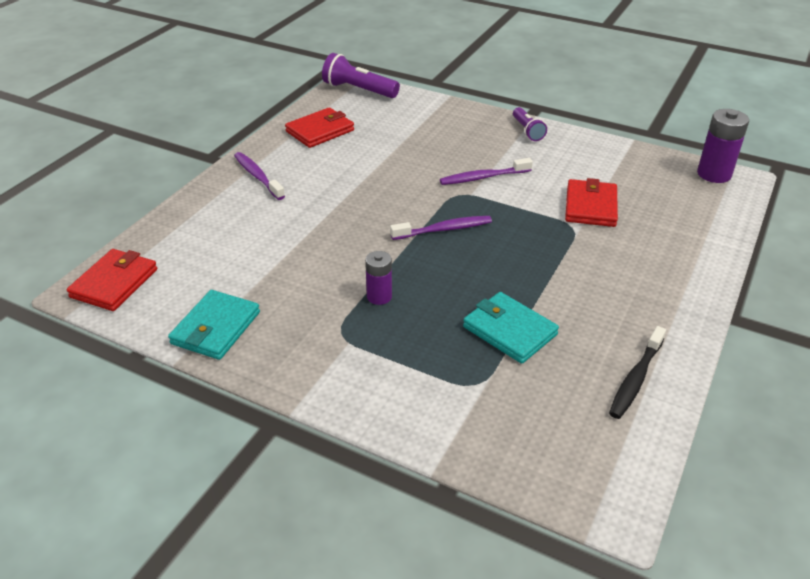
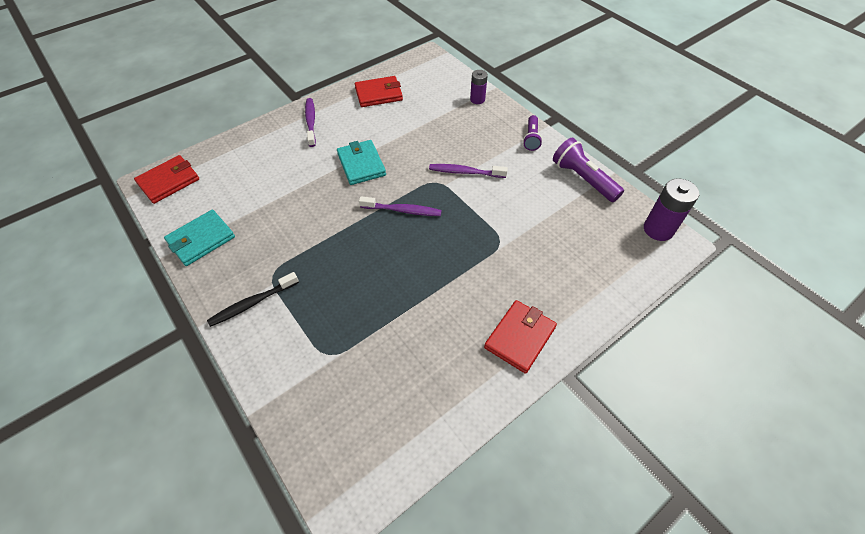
camera: 25 degrees right, 15 degrees up
(358, 90) = (431, 64): purple flashlight -> purple flashlight (583, 179)
(379, 296) = (318, 253): purple battery -> purple battery (477, 99)
(509, 331) = (384, 318): turquoise wallet -> turquoise wallet (361, 164)
(590, 206) = (528, 227): red wallet -> red wallet (519, 337)
(635, 379) = (444, 400): black toothbrush -> black toothbrush (252, 303)

